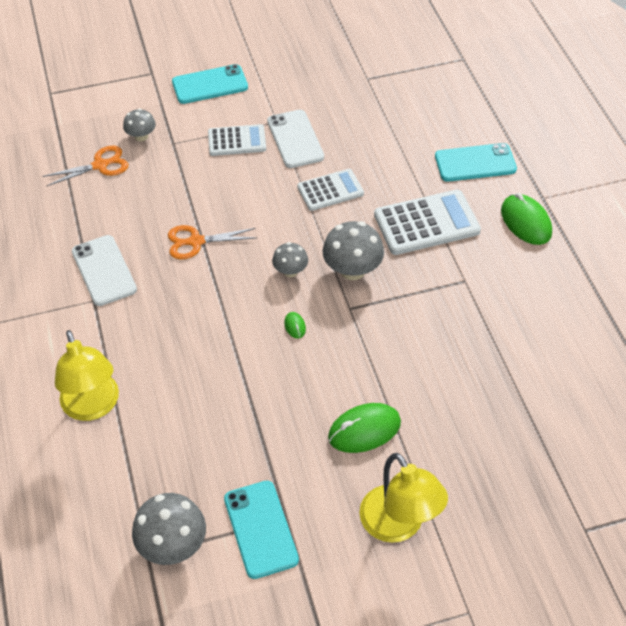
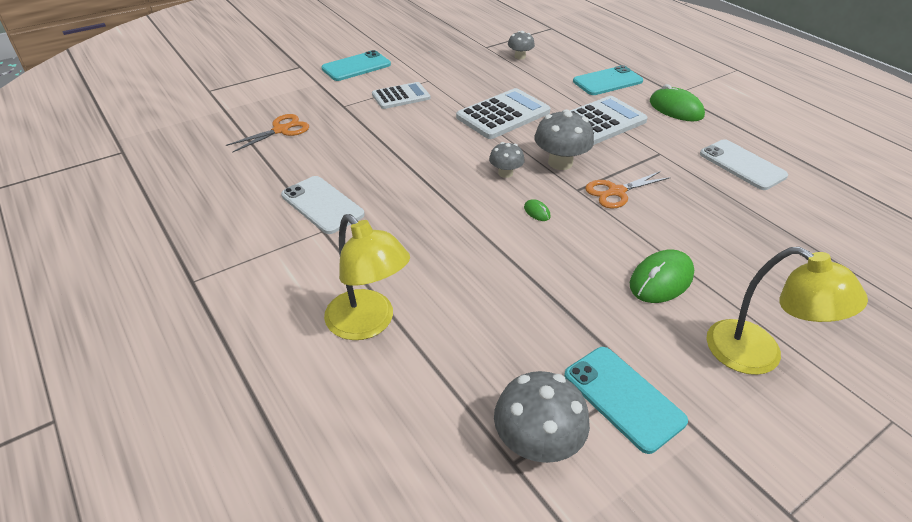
camera: 20 degrees left, 10 degrees down
(141, 136) = (311, 106): grey mushroom -> grey mushroom (520, 57)
(196, 242) = (403, 168): orange scissors -> orange scissors (616, 192)
(295, 139) = (451, 88): white phone -> white phone (742, 165)
(330, 190) = (503, 115): white calculator -> white calculator, size x1.56

